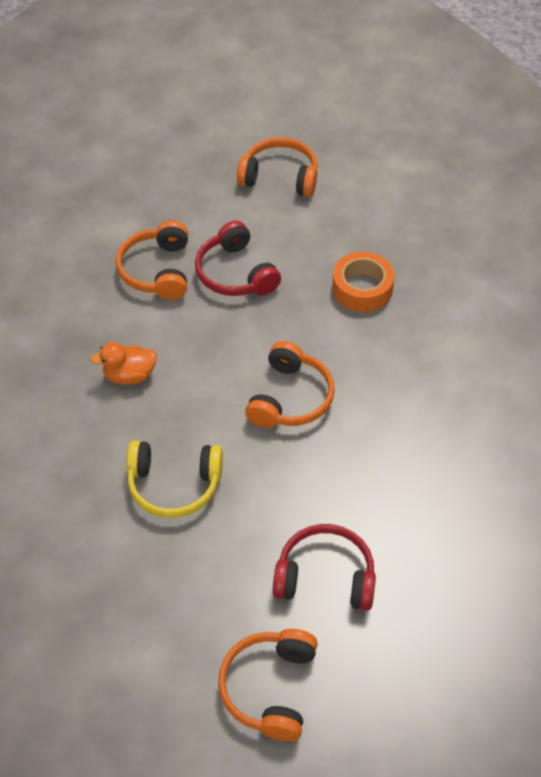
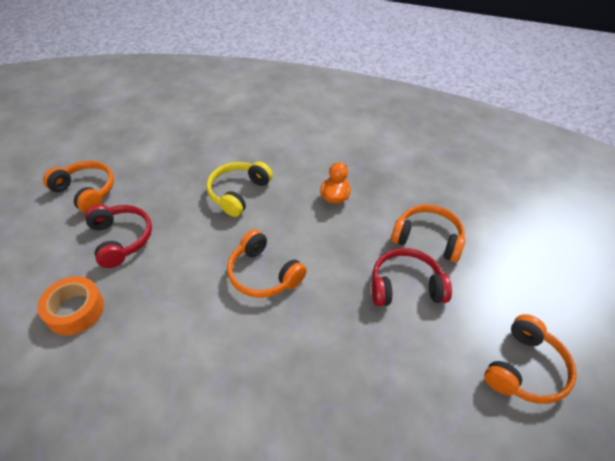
camera: 115 degrees right, 5 degrees down
(325, 576) = (121, 239): red headphones -> red headphones turned 60 degrees counterclockwise
(362, 289) = (347, 375): orange tape -> orange tape (75, 310)

